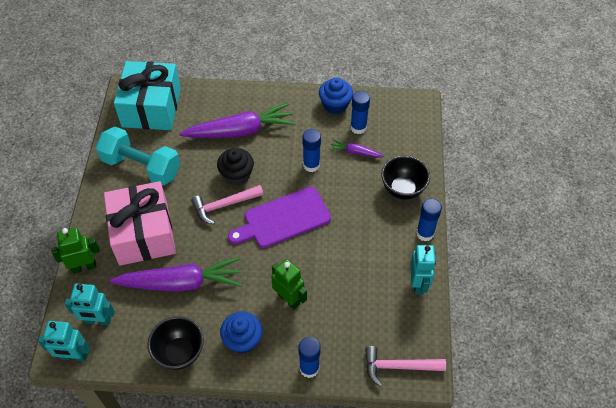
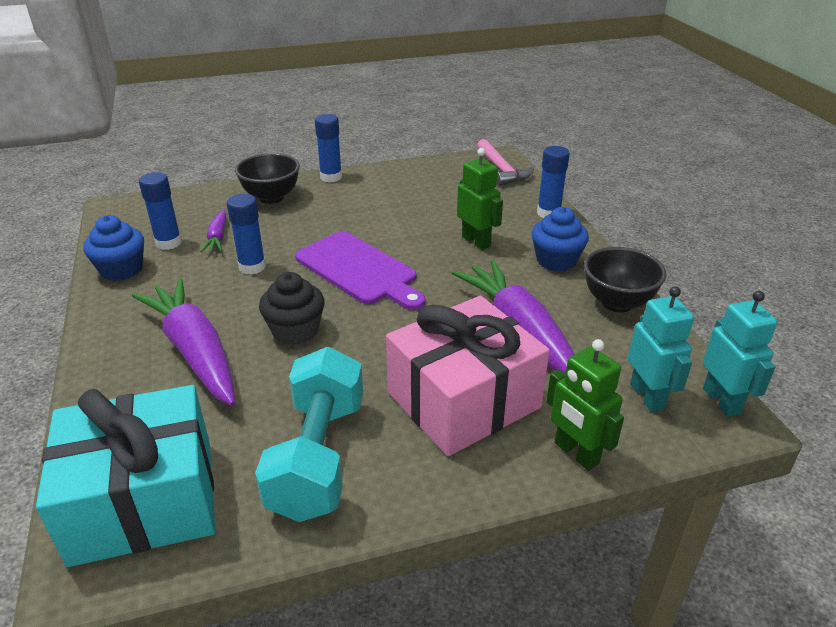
camera: 110 degrees left, 20 degrees down
(224, 205) = (361, 328): pink hammer -> none
(289, 299) = (476, 241): green robot -> green robot turned 120 degrees clockwise
(418, 283) = (399, 172): turquoise robot -> none

